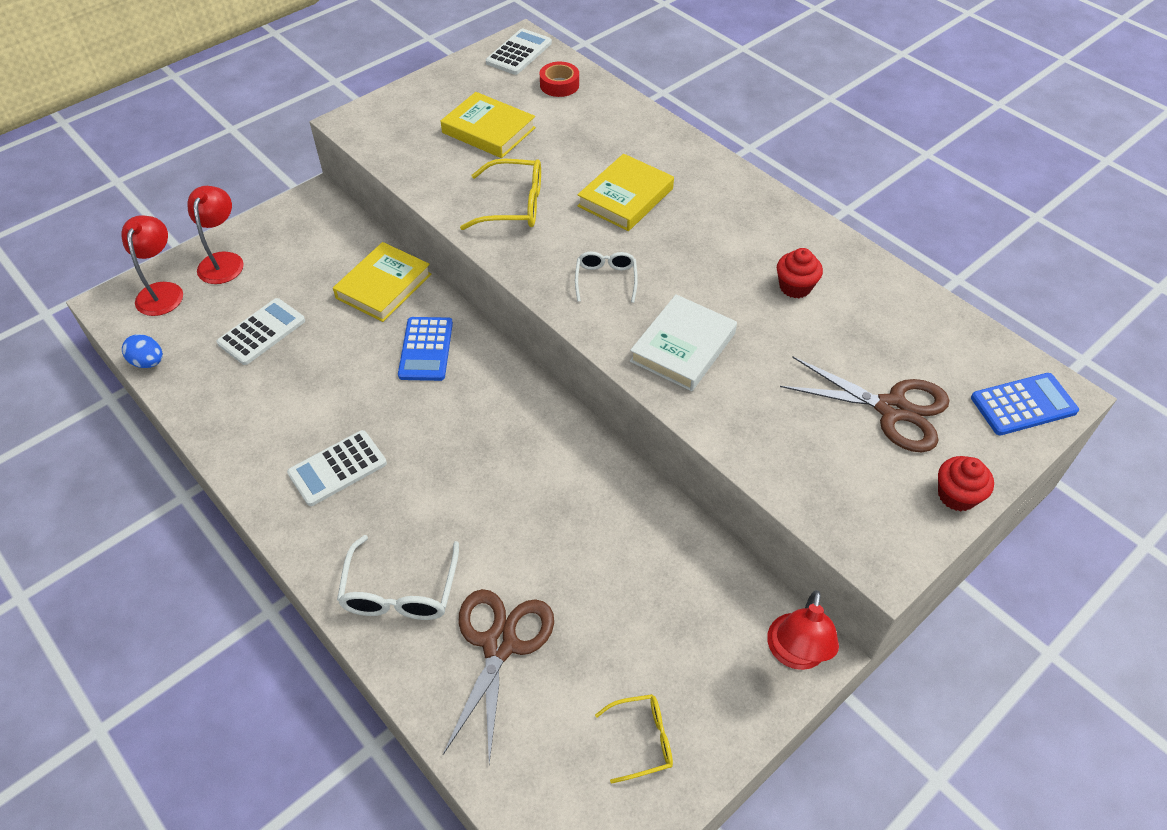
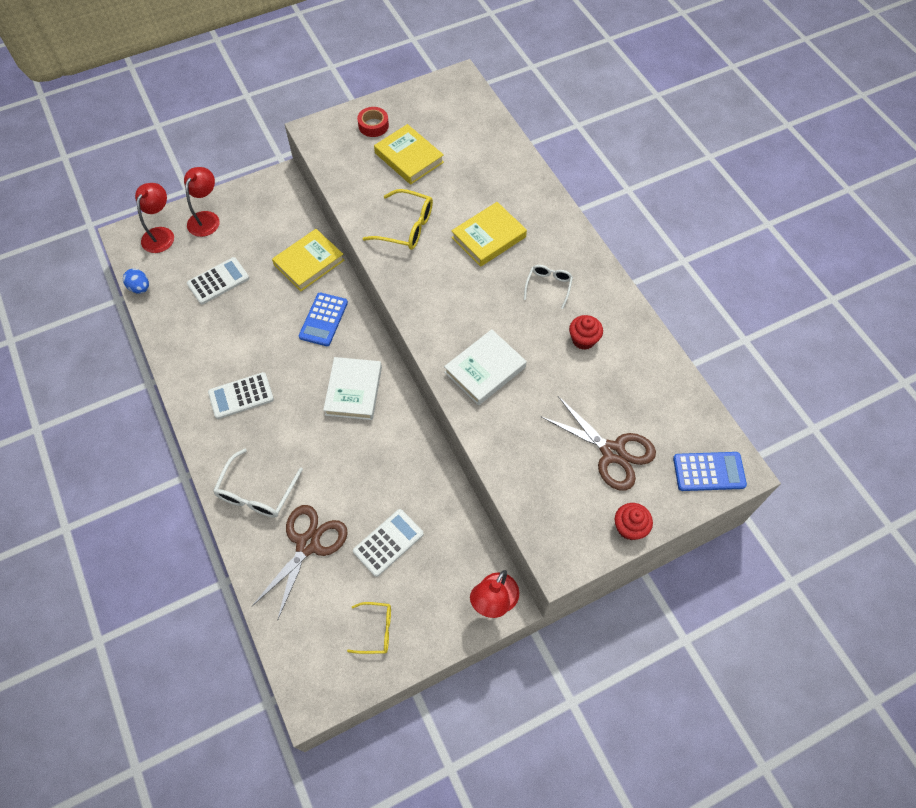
camera: 15 degrees right, 10 degrees up
(497, 427) = (353, 391): none -> white book
(519, 53) = (453, 90): white calculator -> white calculator (388, 542)
(559, 85) = (474, 126): red tape -> red tape (373, 125)
(606, 279) = (450, 303): white glasses -> white glasses (548, 286)

